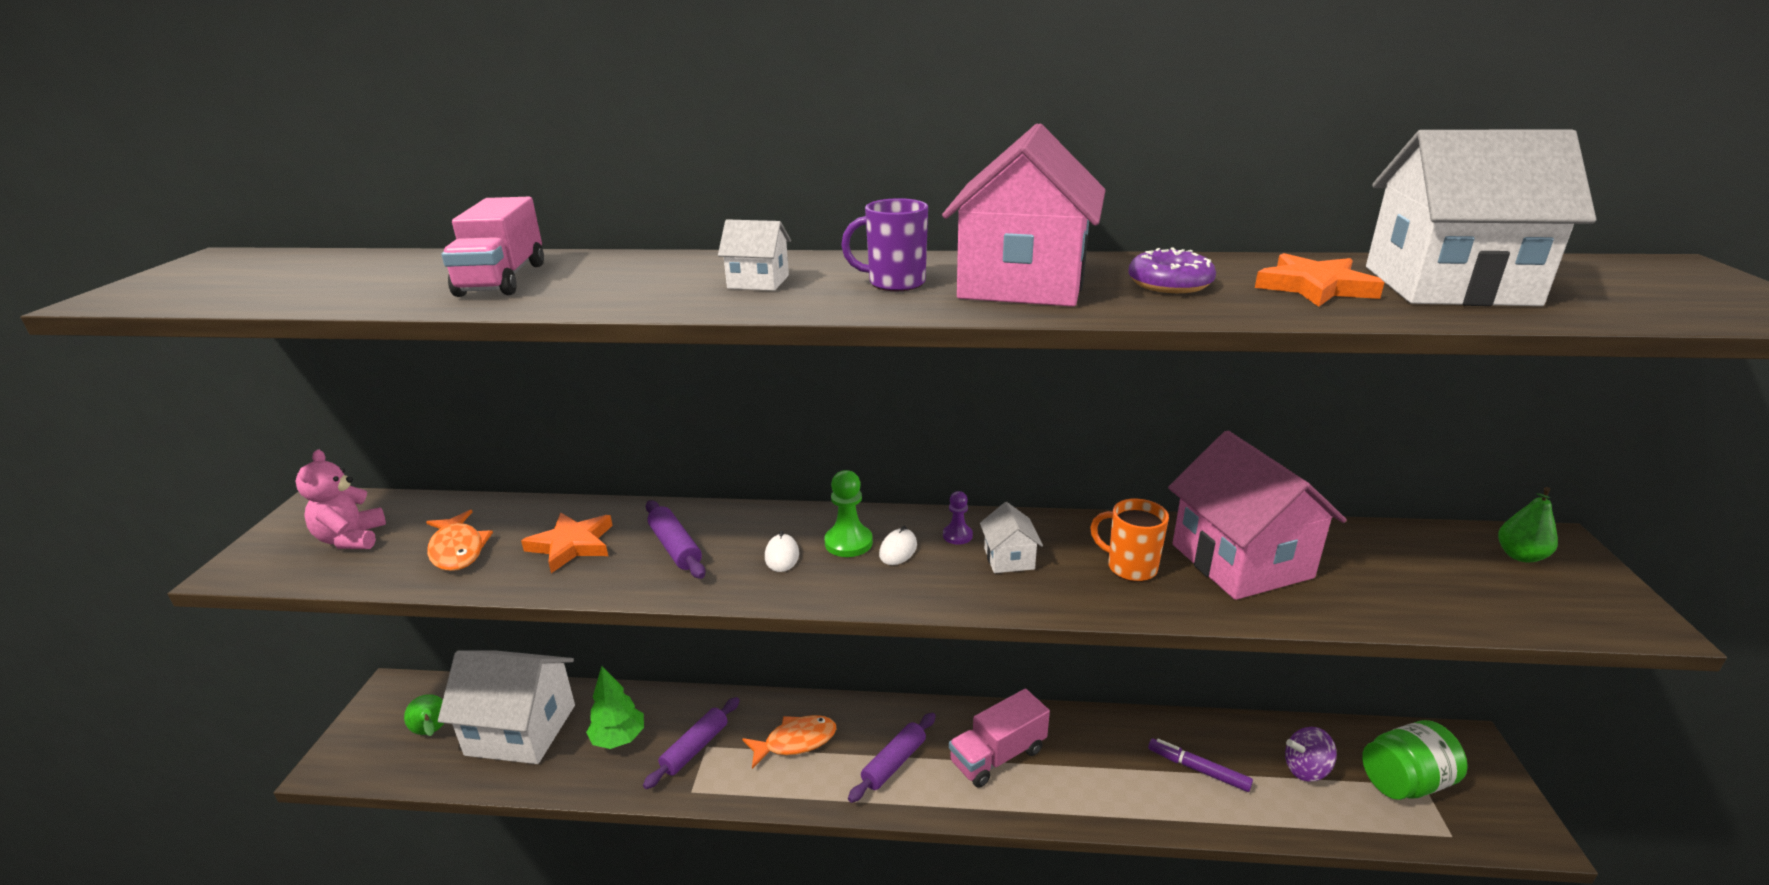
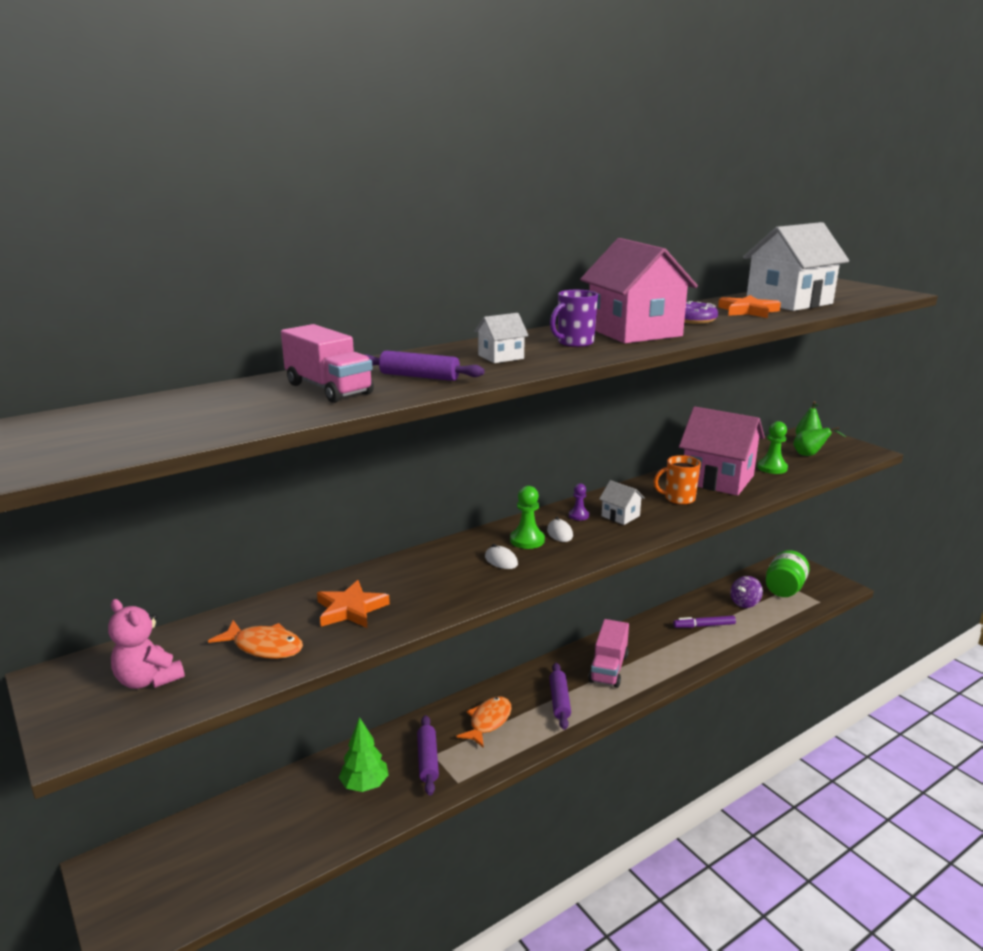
camera: 40 degrees left, 5 degrees down
(432, 732) = (195, 867): green pear -> green pear (810, 455)
(521, 730) = (276, 823): white house -> none
(675, 547) = (427, 582): purple rolling pin -> purple rolling pin (419, 376)
(1371, 577) = (772, 468): none -> green pawn

